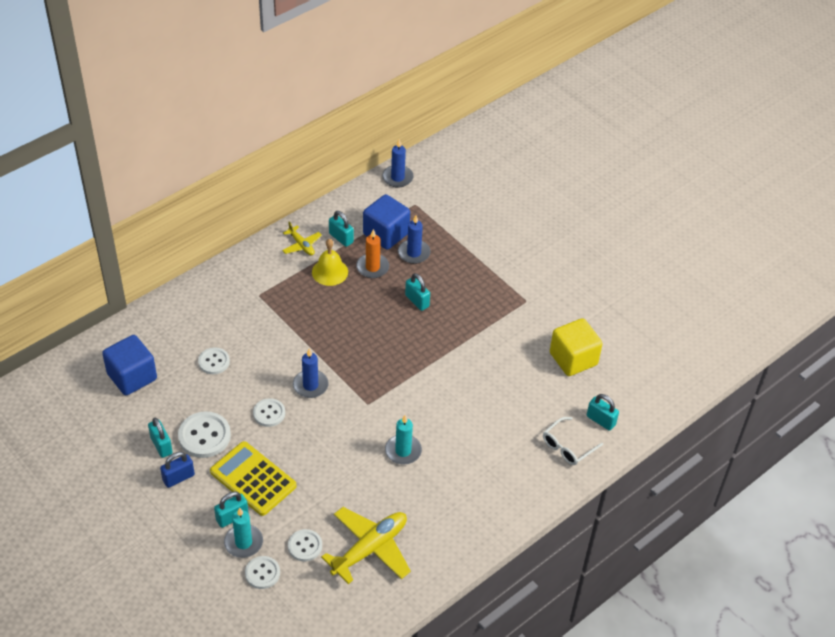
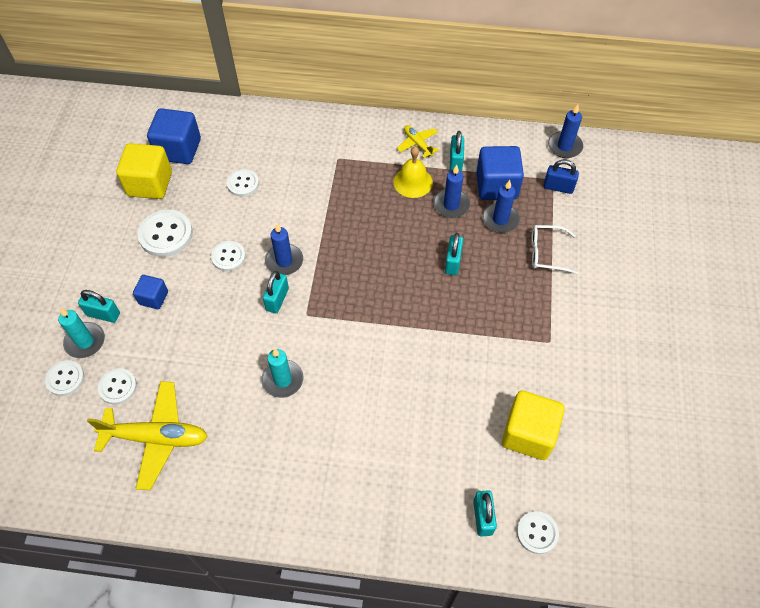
camera: 50 degrees right, 10 degrees up
(143, 415) = (150, 184): none -> yellow cube
(161, 445) = (131, 216): turquoise padlock -> turquoise padlock (277, 299)
(178, 478) = (111, 250): blue padlock -> blue padlock (558, 187)
(253, 479) = (153, 298): yellow calculator -> blue cube
(301, 245) = (418, 144): yellow plane -> yellow plane turned 135 degrees clockwise
(372, 267) = (451, 205): orange candle -> blue candle
(567, 446) = (421, 512): white glasses -> white glasses (546, 253)
(635, 403) = (537, 533): none -> white button

